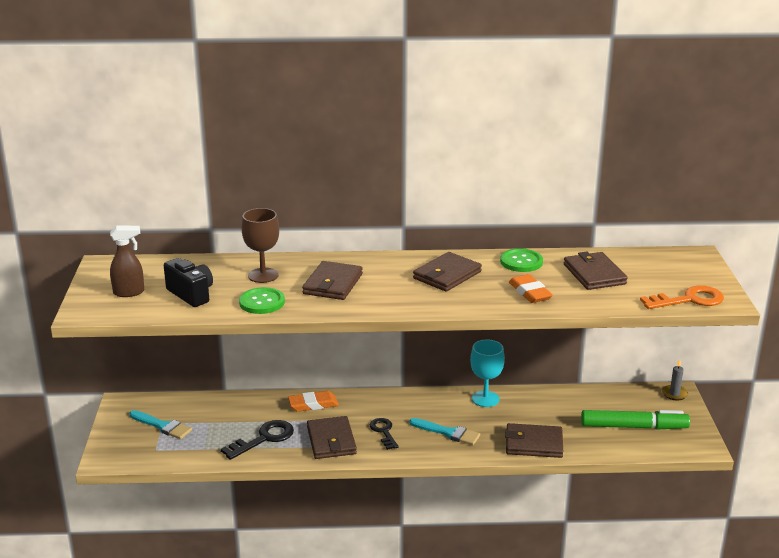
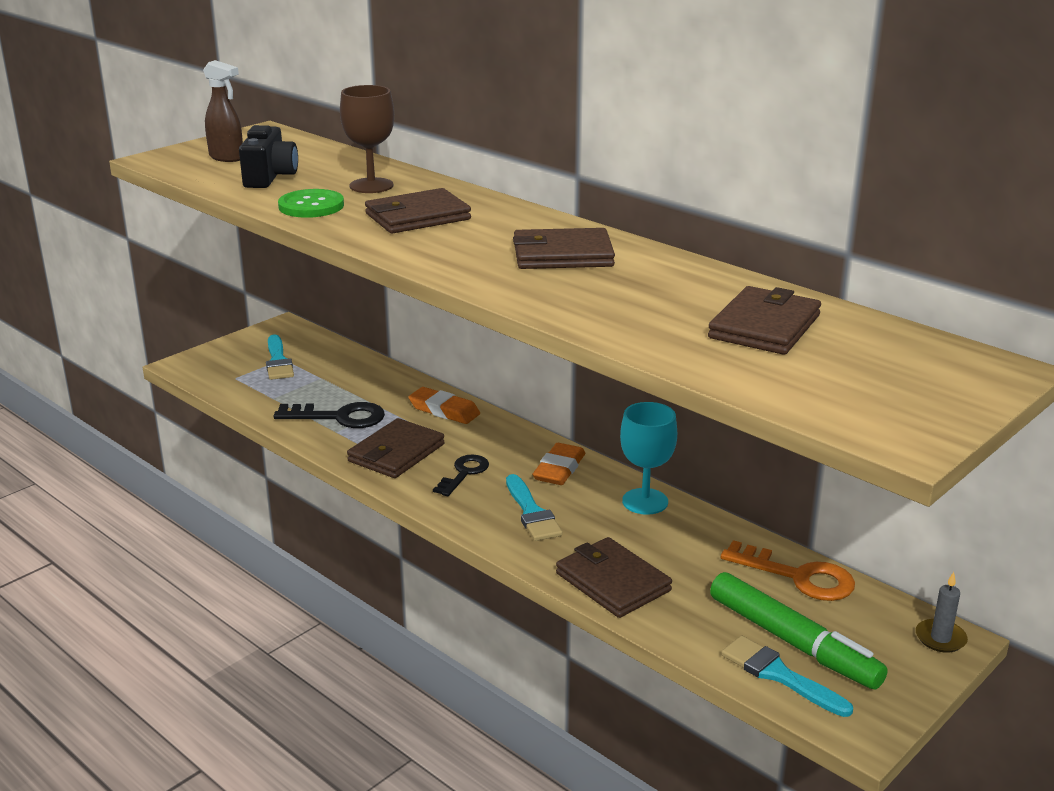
camera: 45 degrees right, 0 degrees up
(521, 262) = (693, 277): green button -> none
(530, 292) = (621, 310): orange eraser -> orange eraser (559, 469)
(649, 443) = (779, 675): none -> turquoise brush
(689, 300) = (843, 413): orange key -> orange key (798, 576)

